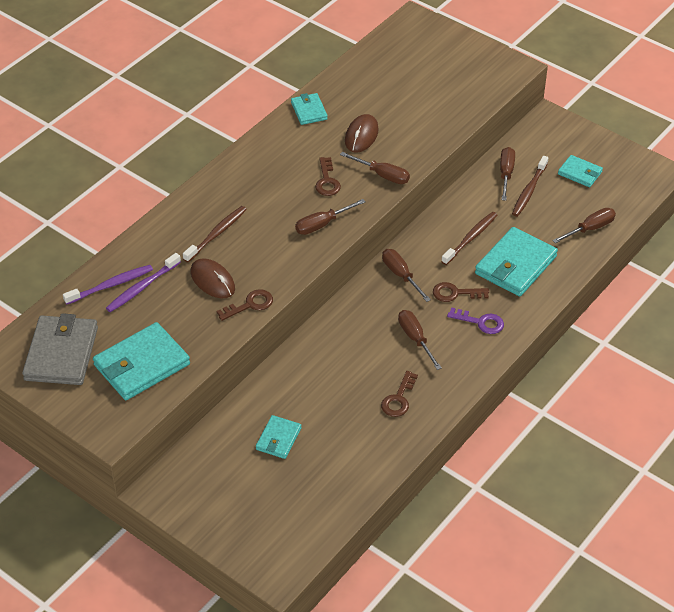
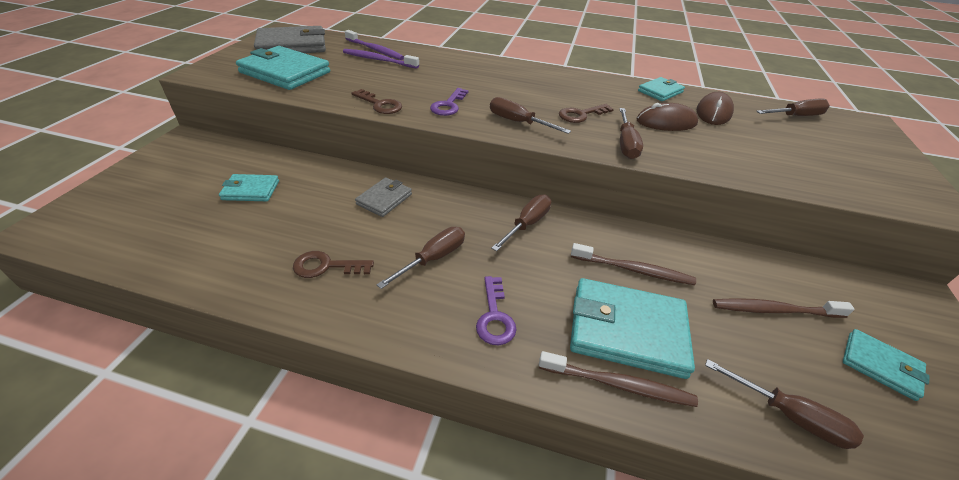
camera: 65 degrees right, 5 degrees down
(212, 280) = (403, 84): brown mouse -> brown mouse (713, 112)
(216, 234) = (462, 77): brown toothbrush -> brown toothbrush (618, 384)
(272, 259) = (448, 105): none -> purple key
(331, 352) = (384, 199): none -> grey wallet
(455, 293) = (530, 277): brown key -> none
(506, 174) = (774, 278): brown screwdriver -> brown screwdriver (796, 116)
(580, 173) = (880, 366): turquoise wallet -> turquoise wallet turned 60 degrees counterclockwise

